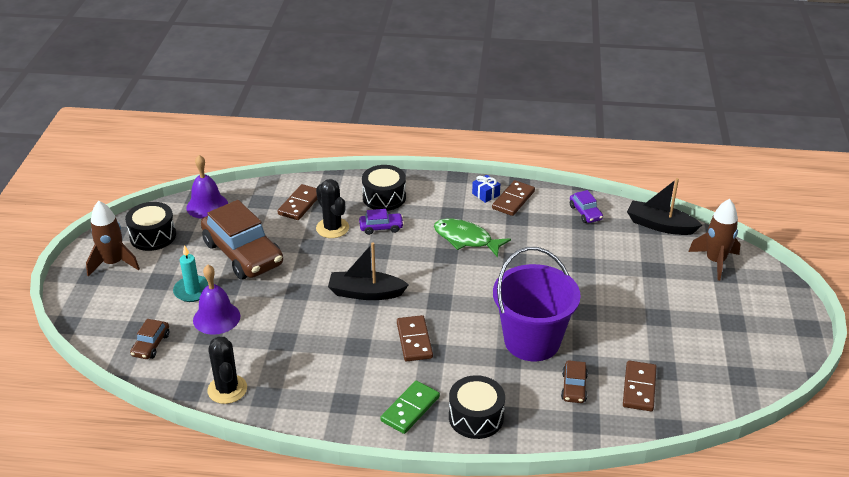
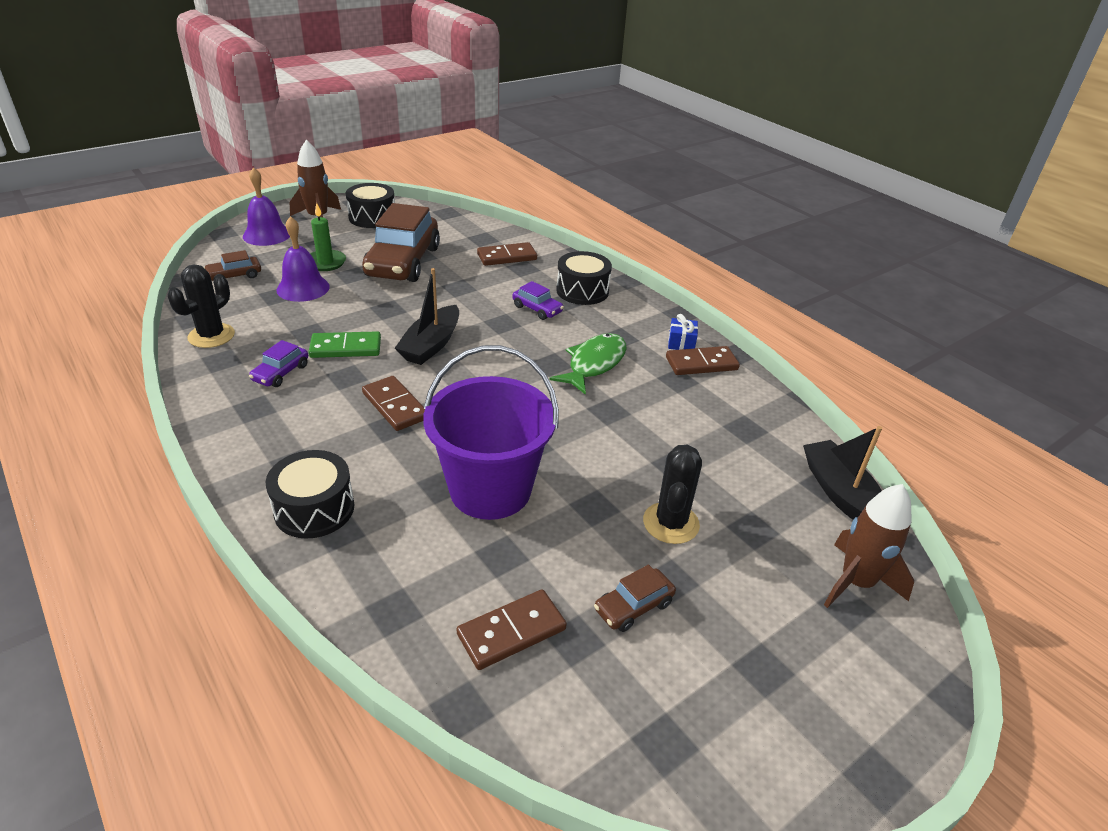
camera: 45 degrees right, 0 degrees up
(193, 291) = (325, 262): turquoise candle -> green candle
(207, 206) = (442, 221): purple bell -> purple bell (267, 235)
(332, 228) = (498, 286): black cactus -> black cactus (671, 523)
(366, 293) = (431, 345): black boat -> black boat turned 120 degrees counterclockwise
(410, 409) = (283, 454): green domino -> green domino (346, 348)
(414, 340) = (395, 406): brown domino -> brown domino turned 75 degrees counterclockwise
(466, 239) = (594, 364): green fish -> green fish turned 45 degrees clockwise
(574, 387) = (447, 566): brown car -> brown car (633, 606)
(585, 213) = (763, 422): purple car -> purple car (281, 373)

